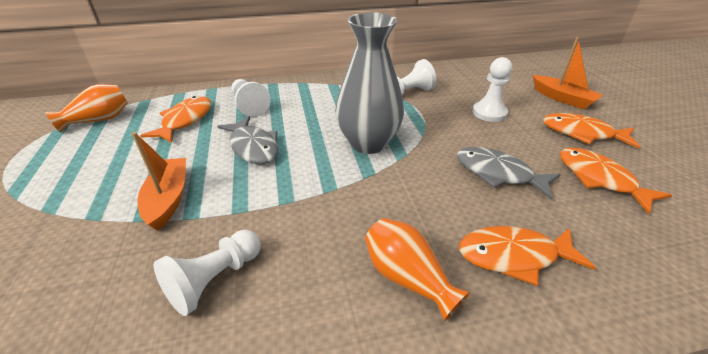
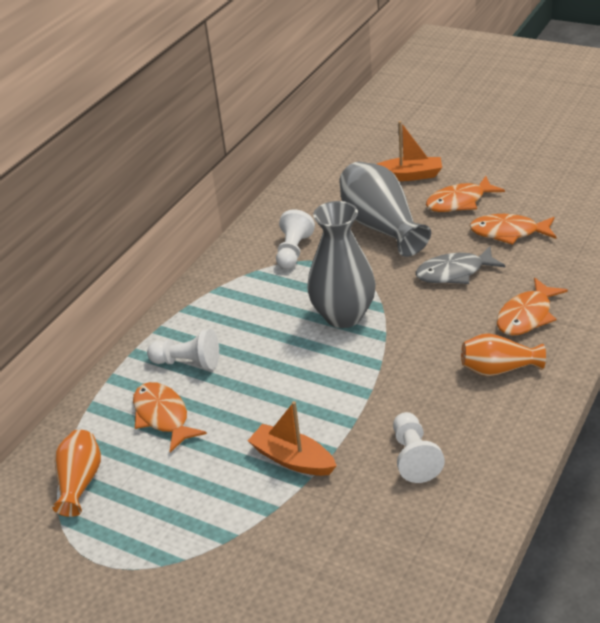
camera: 45 degrees left, 0 degrees up
(253, 147) = (269, 385): grey fish -> none
(489, 113) = (381, 227): white pawn -> grey vase

